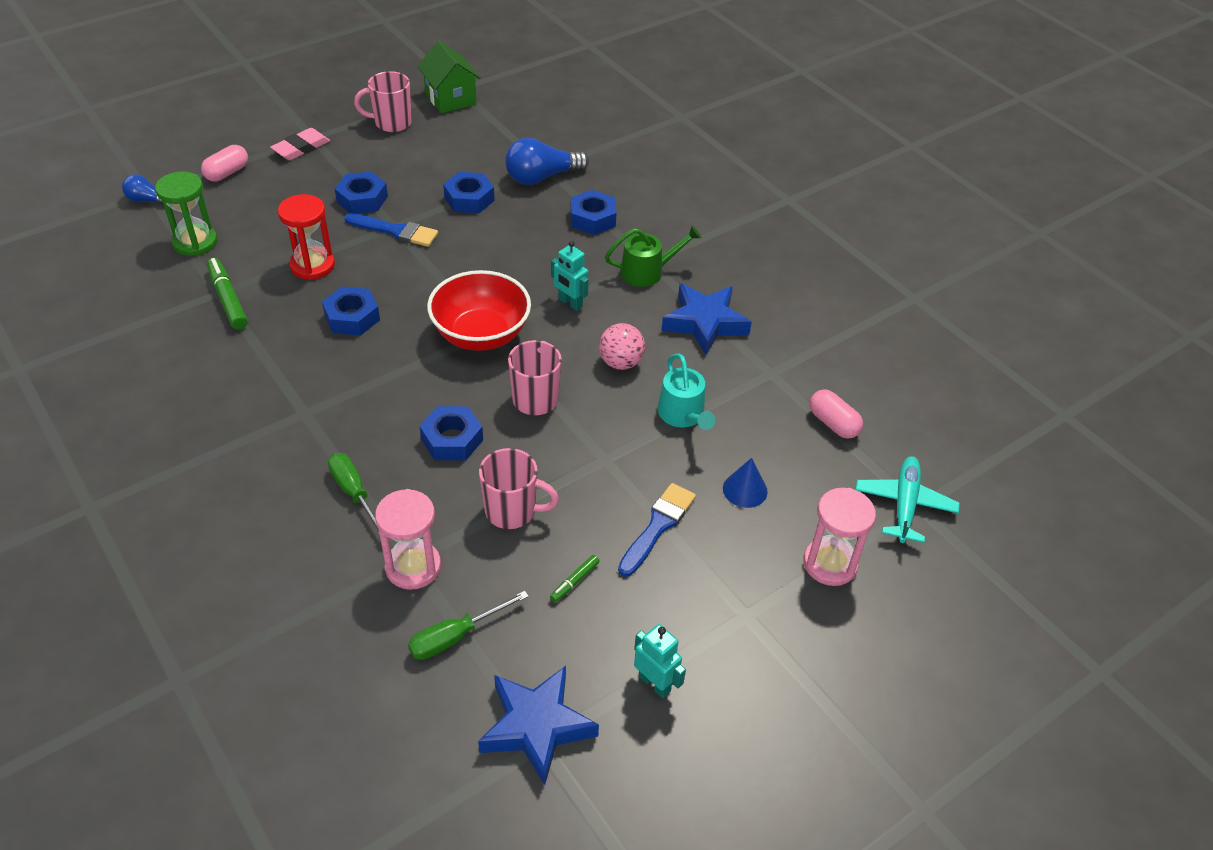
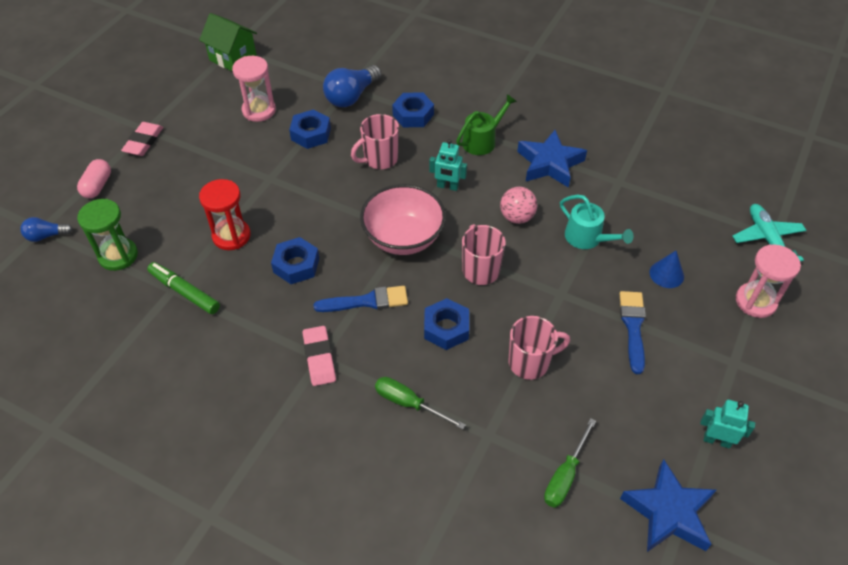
camera: 25 degrees left, 5 degrees up
(303, 412) = (319, 358): none -> pink eraser
(362, 199) = (228, 166): blue nut -> none
(391, 123) = (201, 94): pink mug -> pink mug (380, 159)
(395, 231) = (274, 182): blue brush -> blue brush (367, 301)
(413, 567) = (495, 439): pink hourglass -> pink hourglass (259, 110)
(481, 335) = (403, 238): red bowl -> pink bowl
(574, 581) = (611, 394): green marker -> none
(833, 423) = (684, 202): pink capsule -> none

